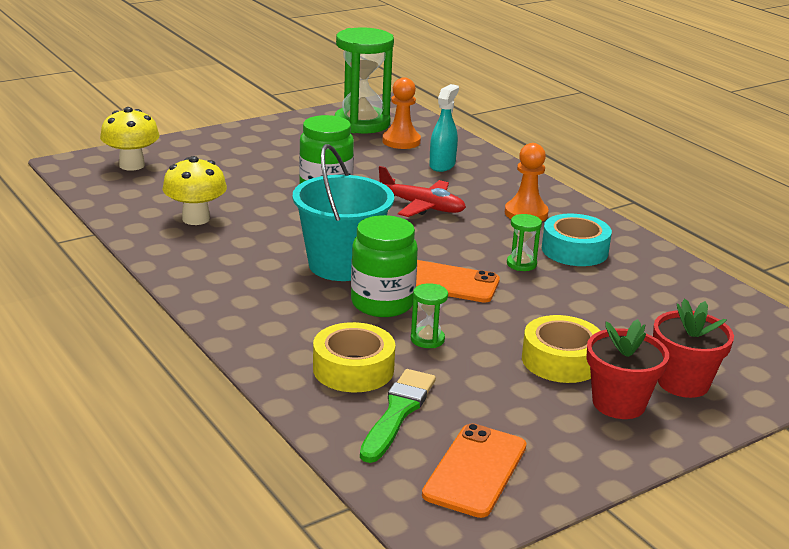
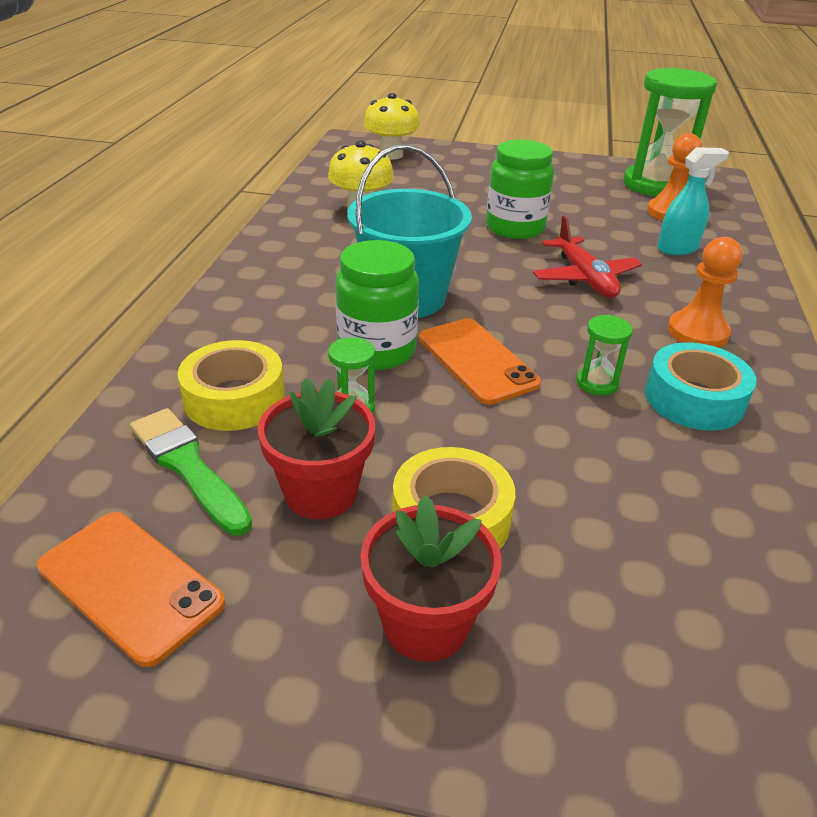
camera: 45 degrees right, 10 degrees up
(398, 412) = (188, 466): green brush -> green brush turned 105 degrees counterclockwise
(475, 470) = (130, 585): orange phone -> orange phone turned 60 degrees clockwise
(683, 383) = (564, 659): red flower pot -> red flower pot (321, 492)

